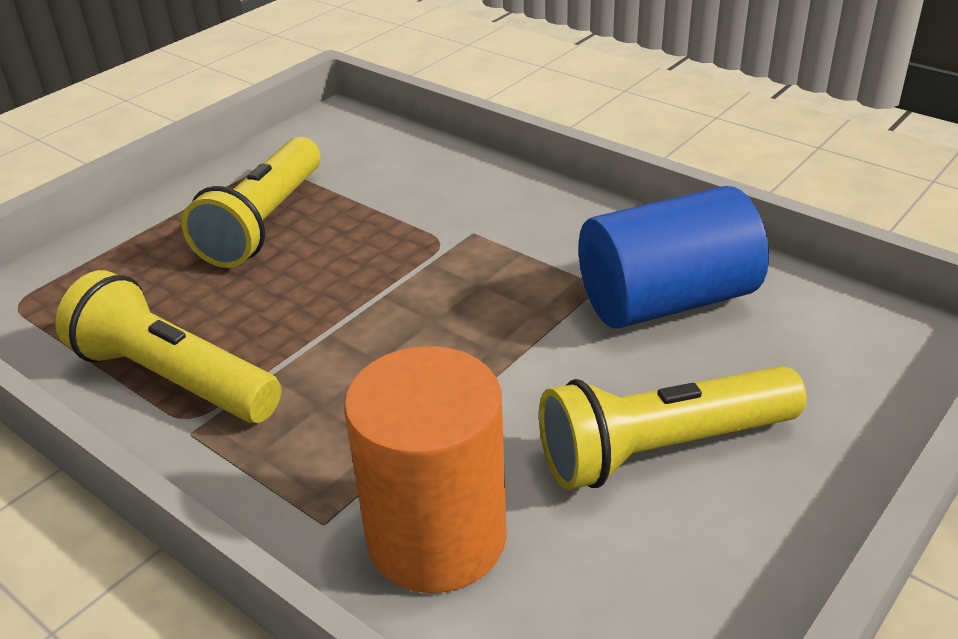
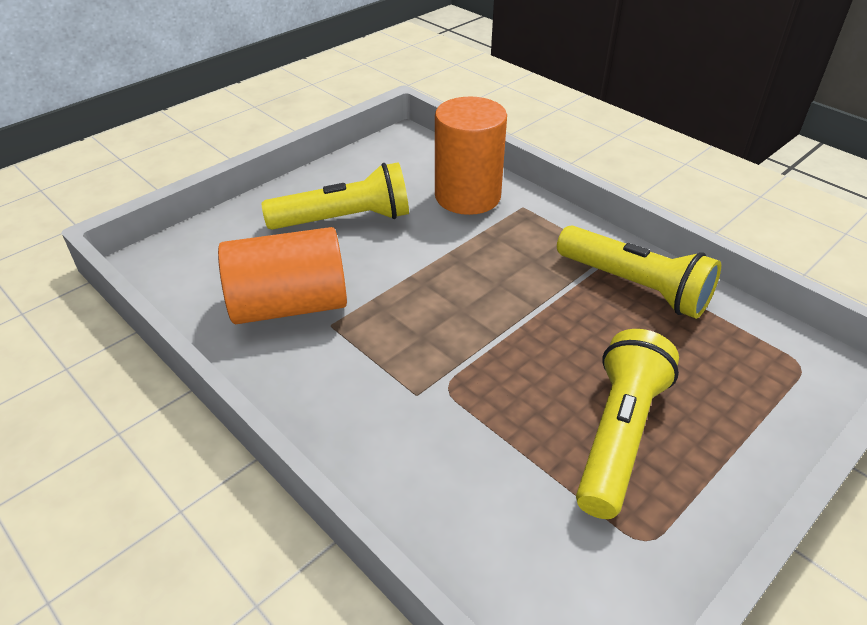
camera: 175 degrees left, 5 degrees up
(667, 301) = (289, 305): blue cylinder -> orange cylinder

